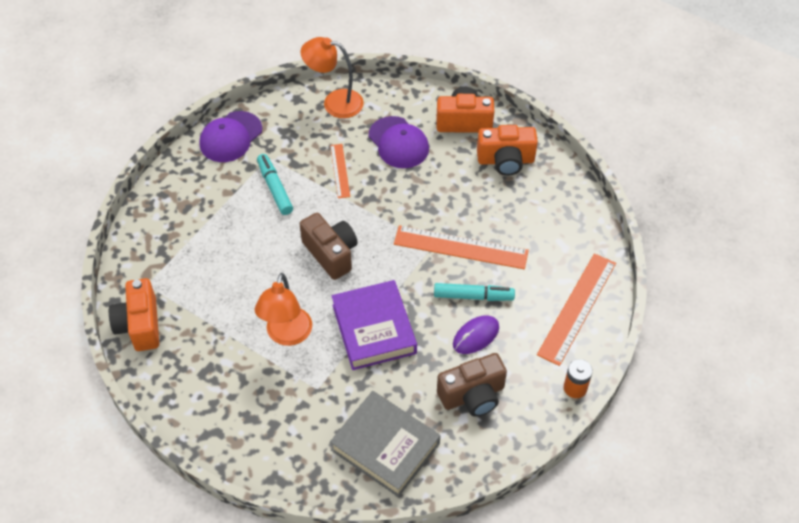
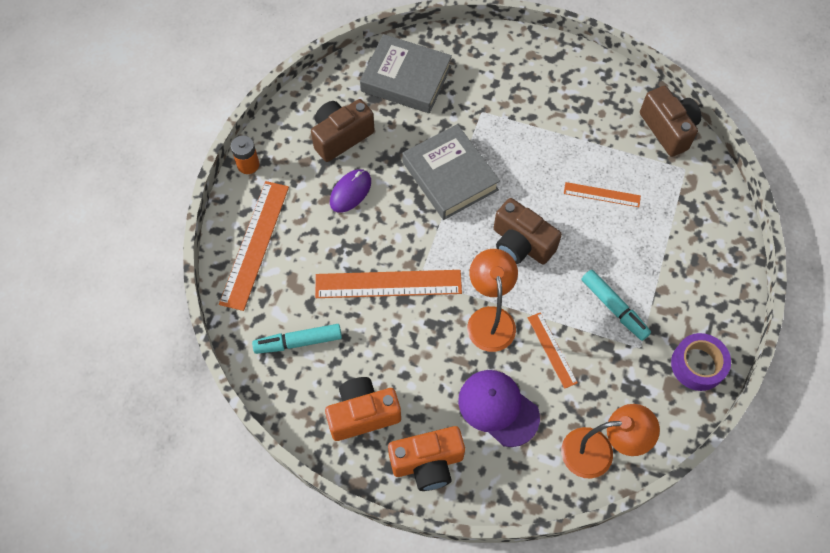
camera: 165 degrees right, 10 degrees up
(140, 325) = (668, 129): orange camera -> brown camera
(231, 137) = (697, 365): purple cap -> purple tape
(237, 279) = (602, 194): none -> orange ruler
(287, 335) = (529, 151): orange lamp -> orange lamp (489, 318)
(374, 329) = (450, 176): purple book -> grey book
(473, 296) = (362, 232): turquoise marker -> turquoise marker (298, 342)

